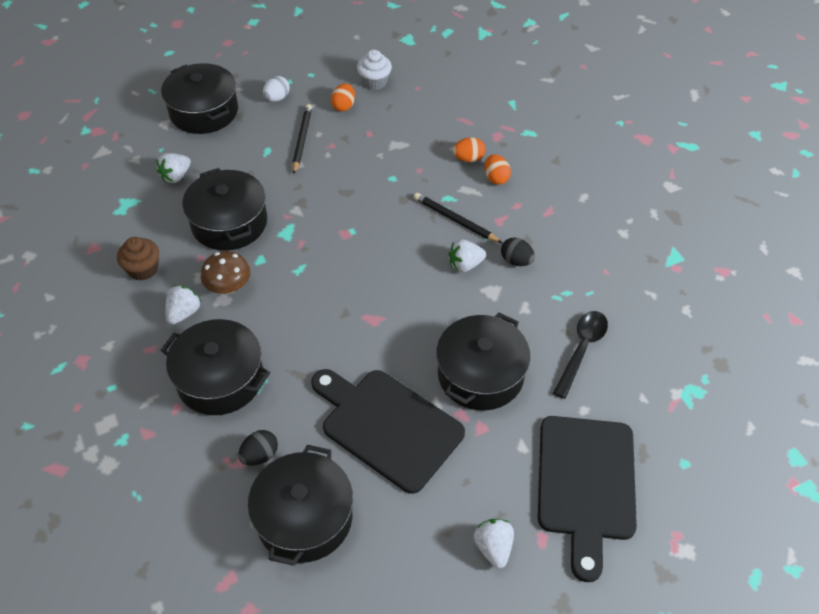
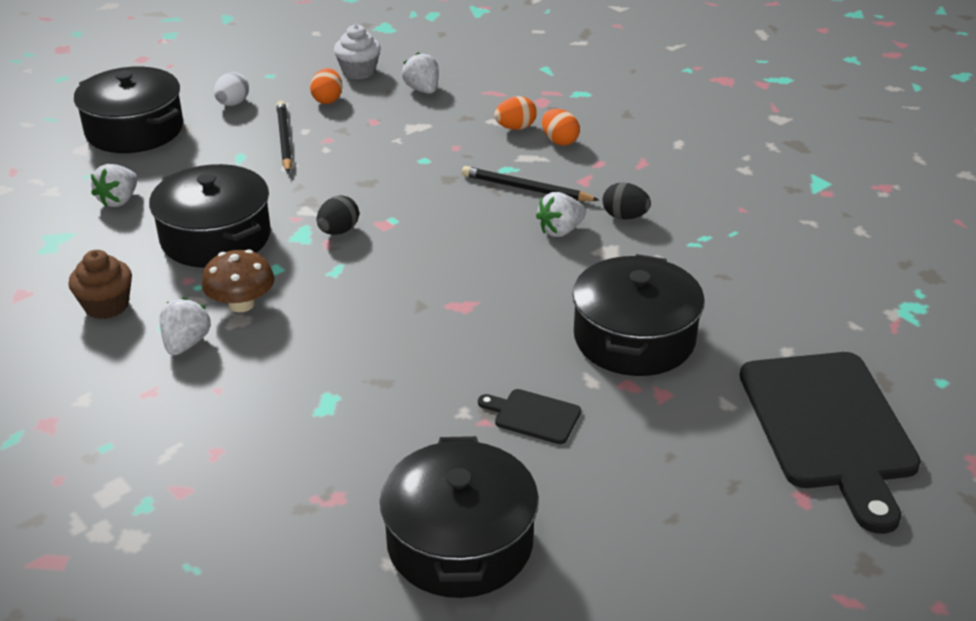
camera: 15 degrees left, 15 degrees down
(220, 379) = (269, 407): black pot -> none
(260, 455) = (364, 483): black egg -> black egg (338, 231)
(387, 426) = (533, 416): black cutting board -> black cutting board, size x0.43
(493, 547) = (742, 521): white strawberry -> white strawberry (422, 90)
(582, 349) = (752, 290): black spoon -> none

